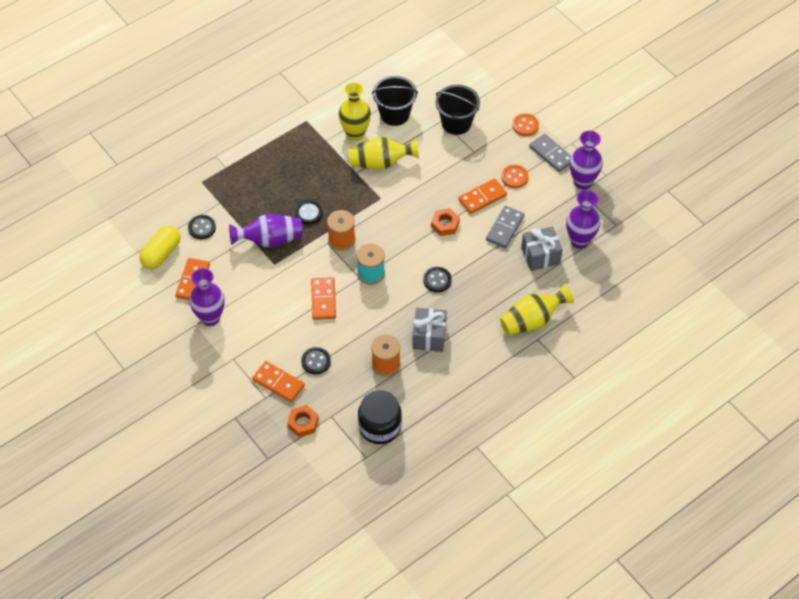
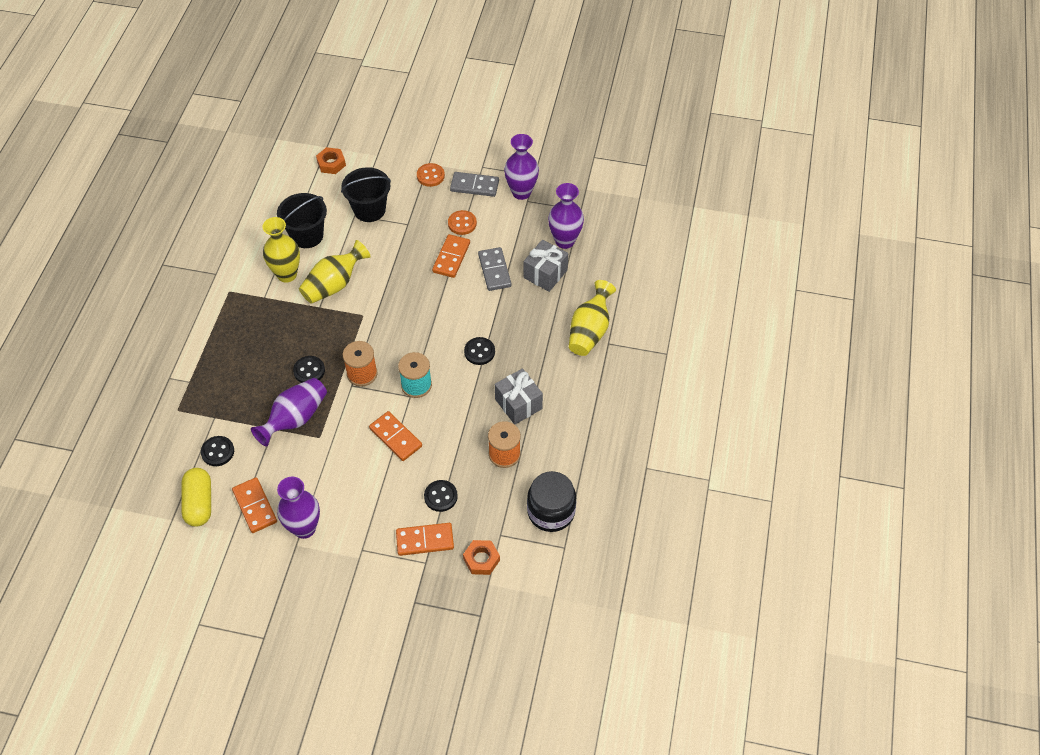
camera: 40 degrees left, 0 degrees up
(445, 224) = (441, 300): orange nut -> orange nut (331, 163)

